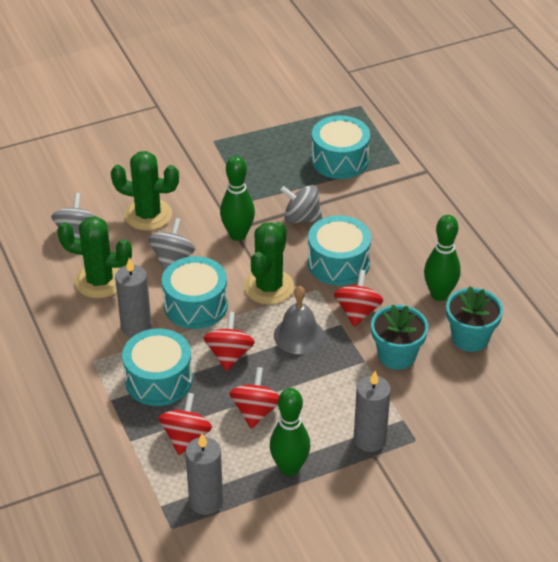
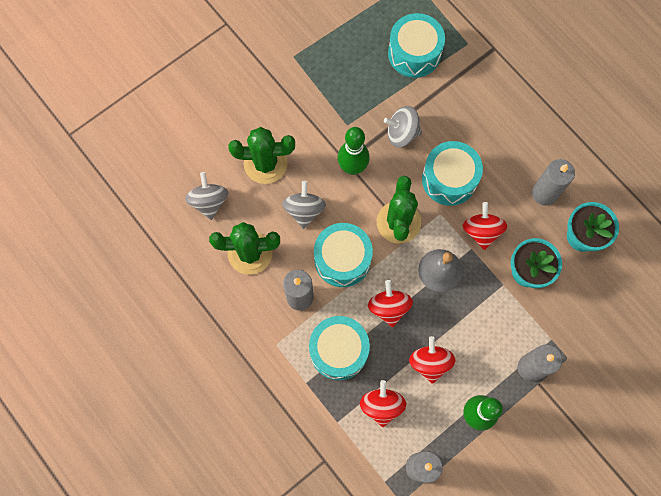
camera: 15 degrees left, 30 degrees up
(439, 294) = (544, 193): green bowling pin -> grey candle

